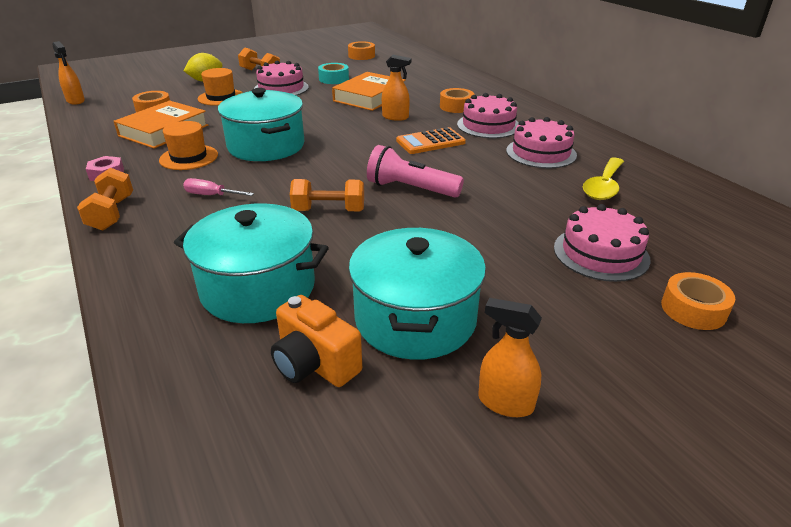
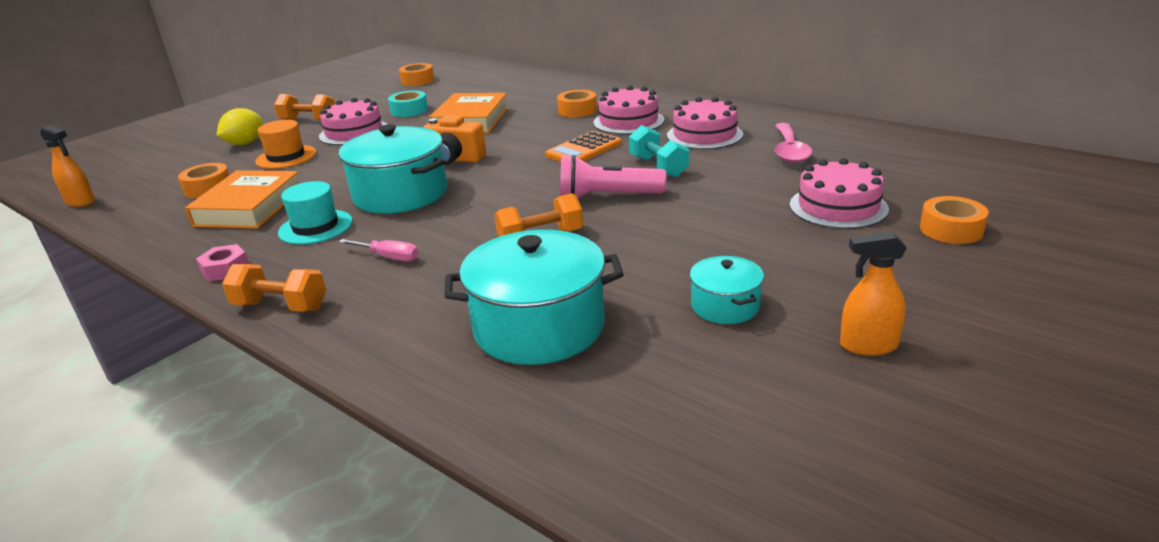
camera: 20 degrees left, 5 degrees down
(112, 213) = (280, 306): orange dumbbell -> orange dumbbell turned 45 degrees counterclockwise
(189, 157) = (315, 227): orange hat -> turquoise hat
(211, 195) = (388, 257): pink screwdriver -> pink screwdriver turned 150 degrees counterclockwise
(315, 364) = (667, 372): orange camera -> orange camera (454, 159)
(395, 117) = (521, 134): orange spray bottle -> none
(415, 318) = (725, 306): turquoise pot -> turquoise pot, size x0.52
(476, 172) = (658, 167): none -> turquoise dumbbell
(603, 186) = (789, 151): yellow spoon -> pink spoon

